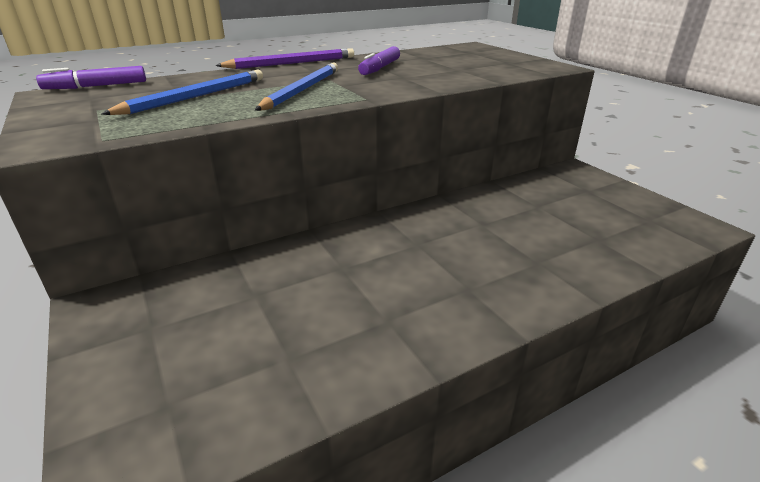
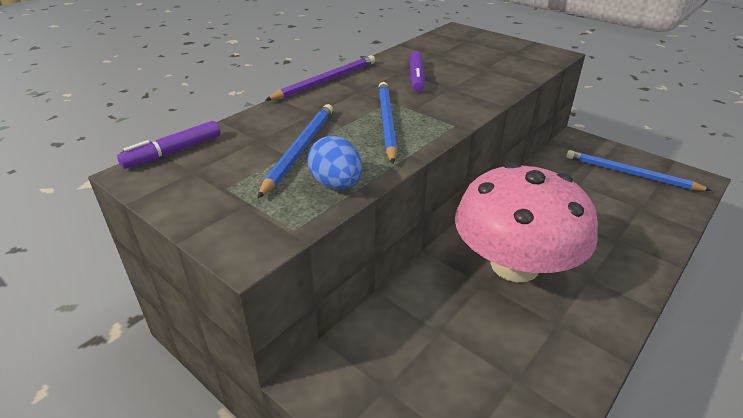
camera: 20 degrees left, 5 degrees up
(188, 119) = (336, 184): none -> blue egg
(392, 259) = (514, 265): none -> pink mushroom
(614, 208) = (631, 174): none -> blue pencil

